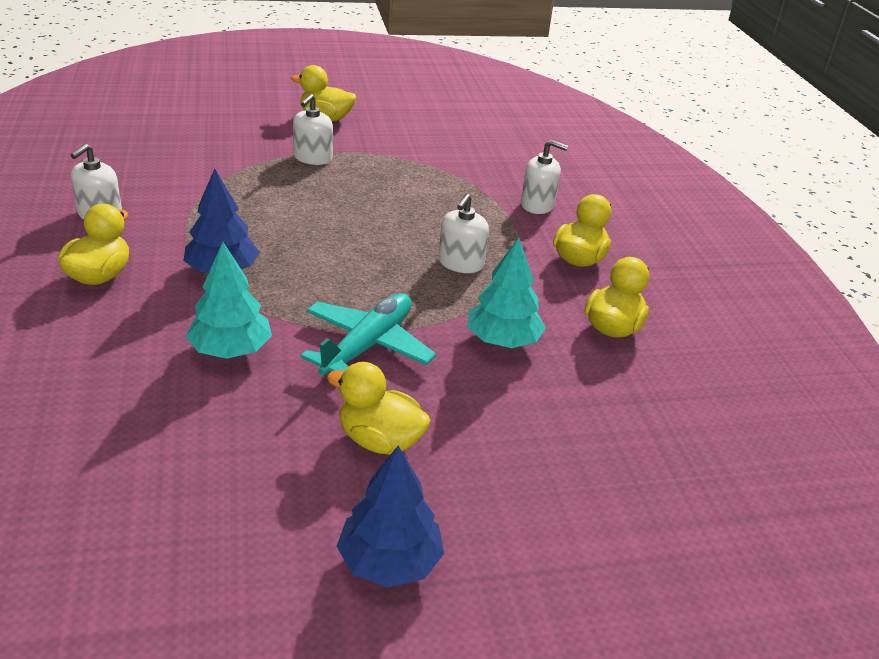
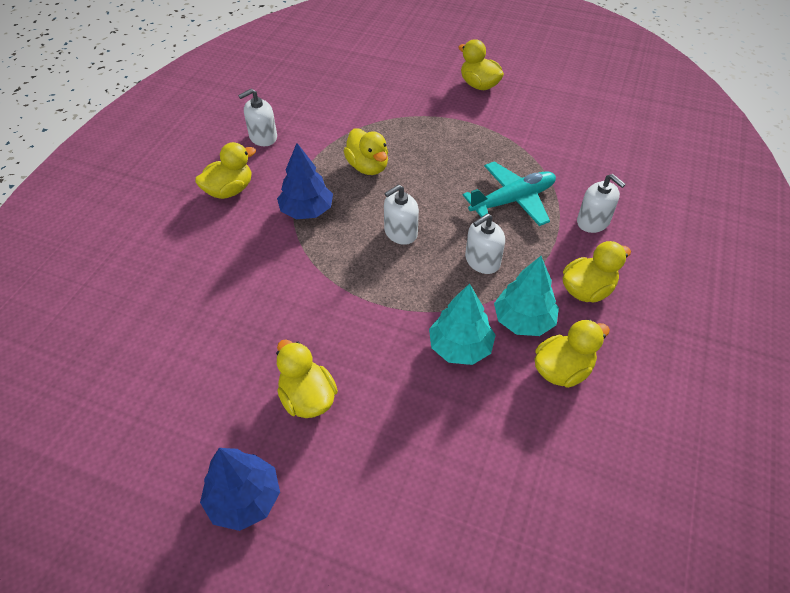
camera: 35 degrees right, 15 degrees up
(230, 350) = (266, 281): turquoise tree -> turquoise tree (523, 320)
(262, 214) = (368, 167): none -> yellow duck
(312, 158) = (441, 123): white soap dispenser -> white soap dispenser (400, 232)
(368, 345) = (358, 313): turquoise plane -> turquoise plane (513, 200)

